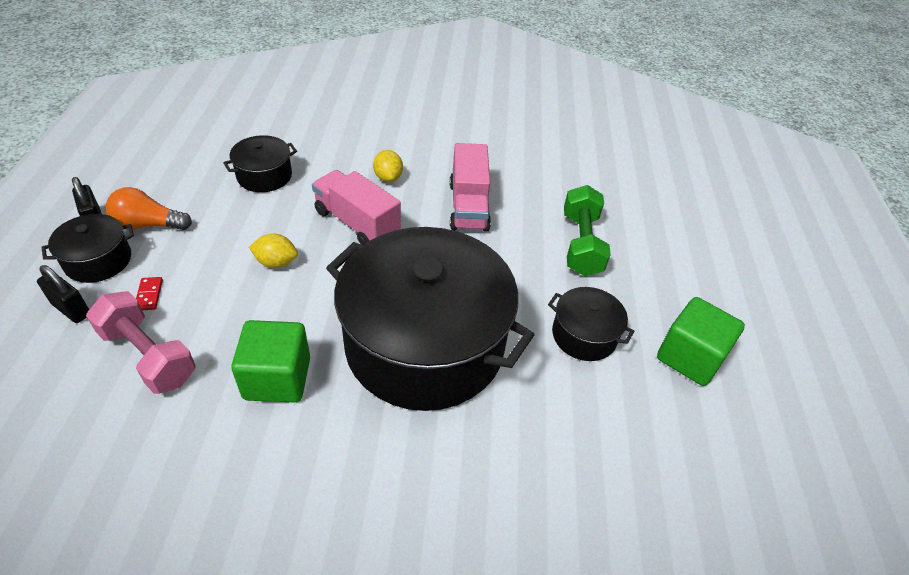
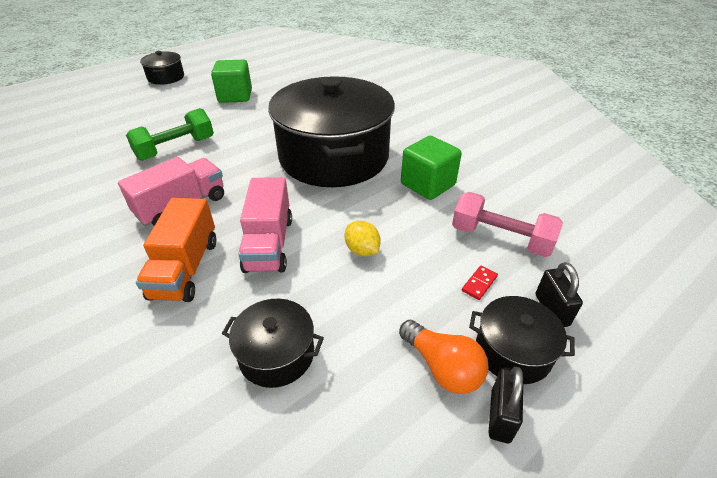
camera: 130 degrees left, 5 degrees down
(148, 356) = (500, 238): pink dumbbell -> pink dumbbell turned 60 degrees counterclockwise
(388, 177) = (185, 268): yellow lemon -> orange truck
(584, 335) = (258, 121): black pot -> black pot (166, 77)

